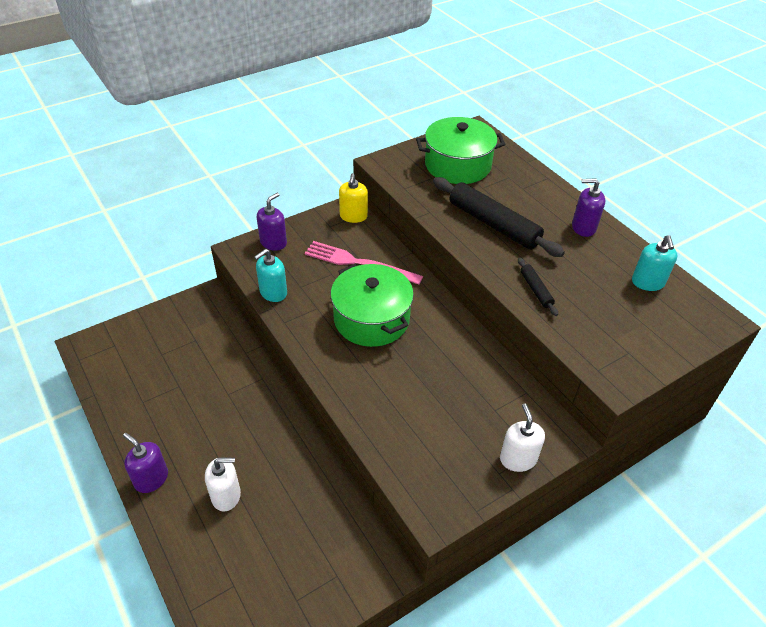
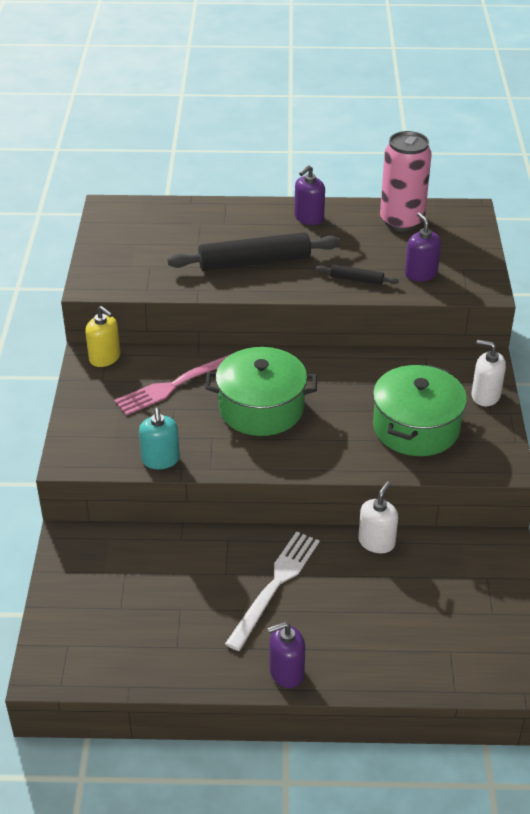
camera: 55 degrees left, 5 degrees down
(226, 495) = (350, 621): white soap dispenser -> white soap dispenser (376, 542)
(234, 429) = (275, 586): none -> white fork
(273, 242) = (84, 430): purple soap dispenser -> purple soap dispenser (421, 274)
(457, 165) = (149, 242): green pot -> green pot (416, 427)
(648, 282) = (401, 221): turquoise soap dispenser -> pink can

